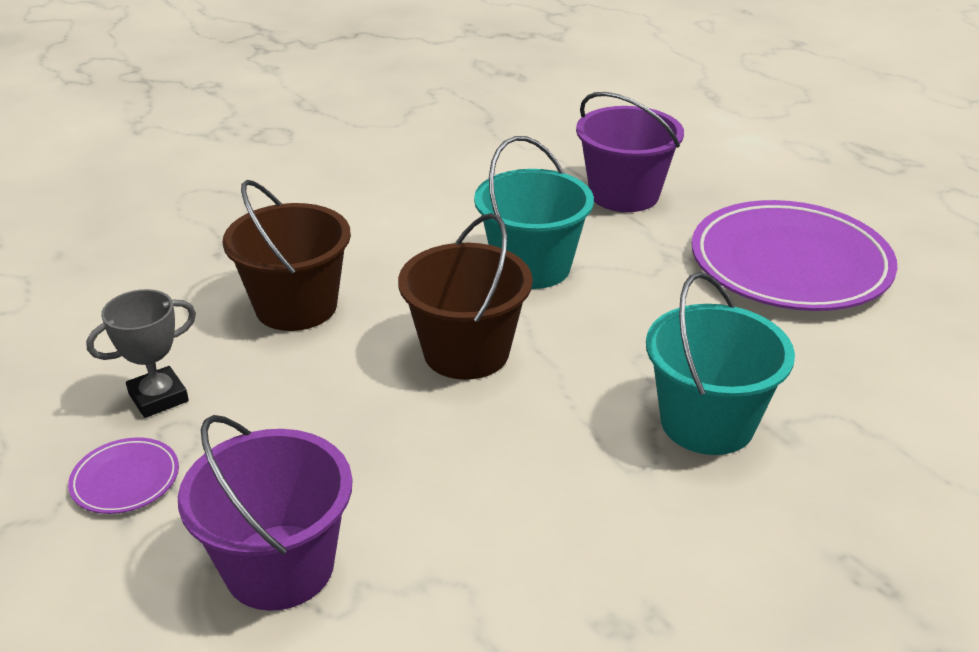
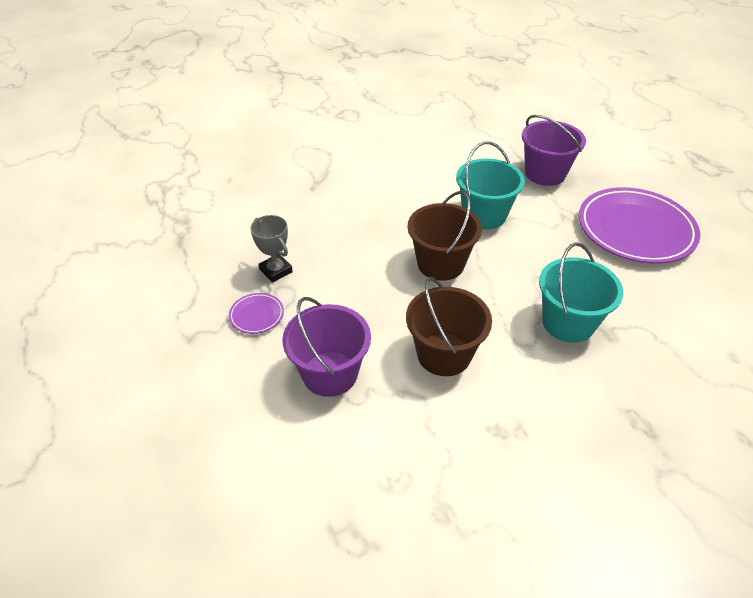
camera: 10 degrees right, 10 degrees up
(158, 397) = (276, 271): grey trophy -> grey trophy turned 75 degrees clockwise
(296, 306) = (351, 225): brown bucket -> brown bucket (444, 354)

